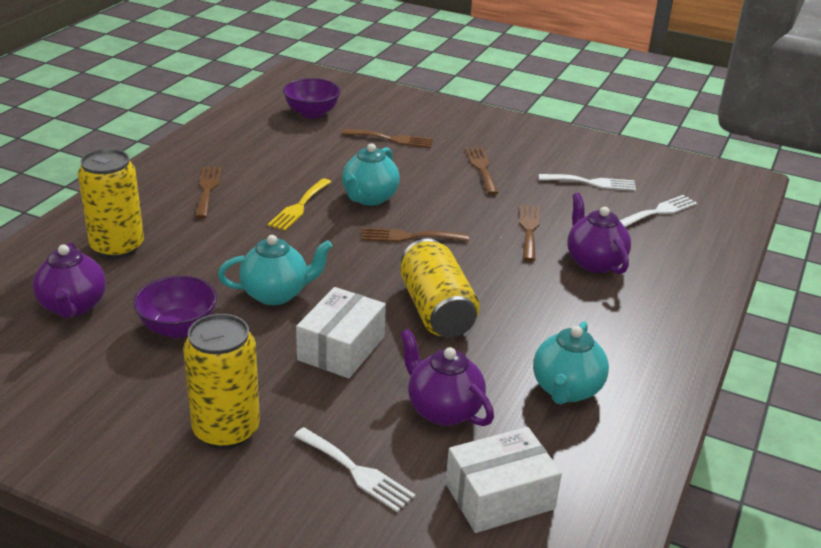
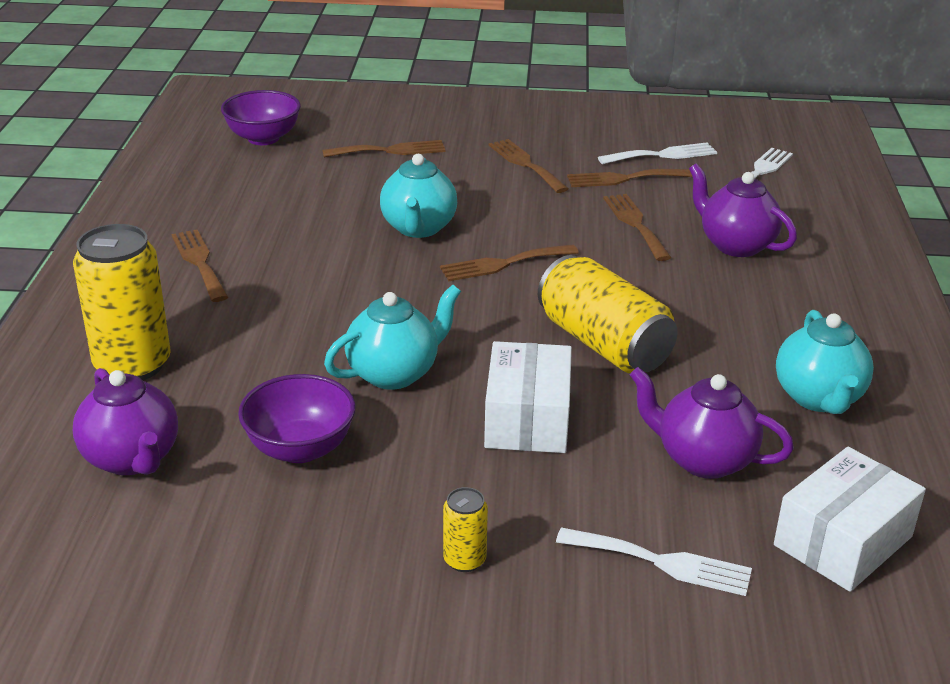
camera: 20 degrees left, 0 degrees up
(226, 430) = (464, 560): yellow can -> yellow can, size x0.46
(299, 207) = (338, 258): yellow fork -> none
(547, 194) = (624, 179): none -> brown fork

